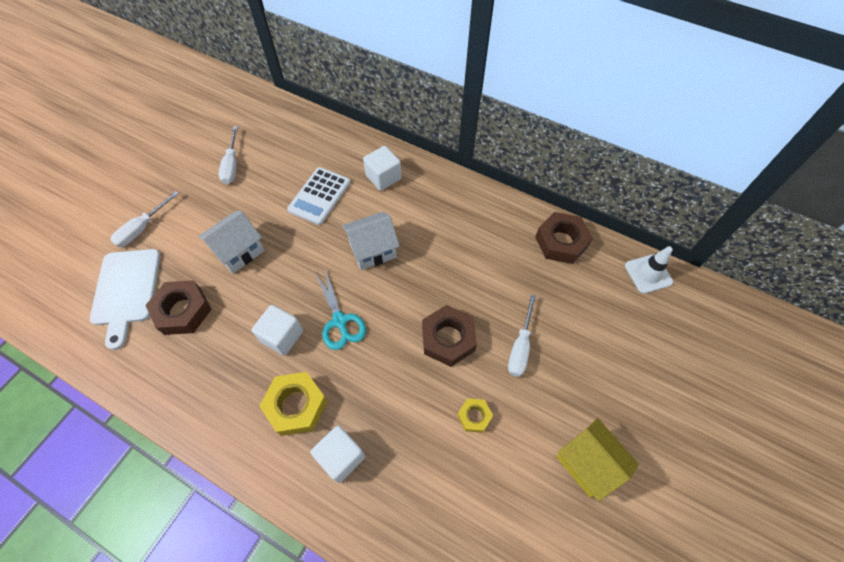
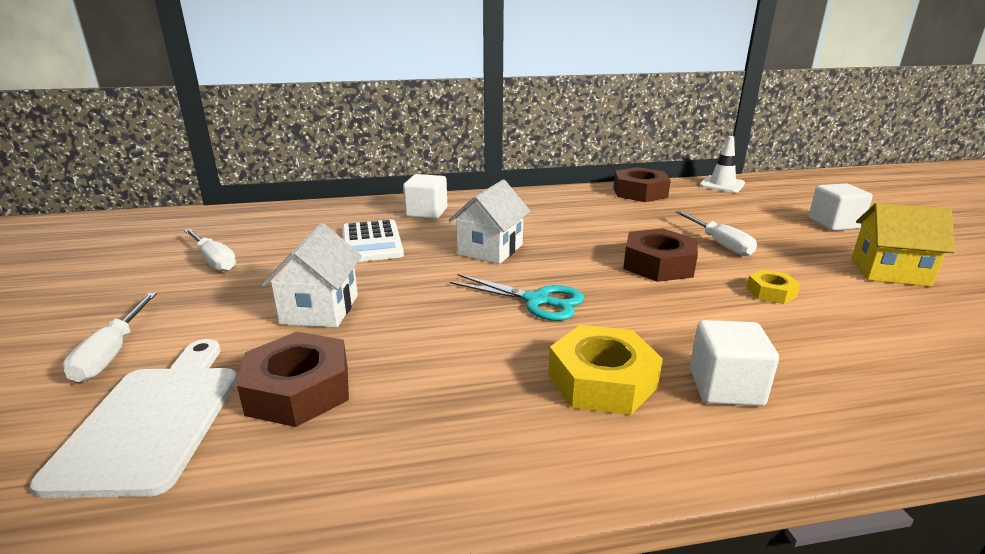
camera: 40 degrees left, 35 degrees down
(126, 290) = (153, 420): white cutting board -> white cutting board turned 135 degrees counterclockwise
(282, 336) = (488, 341): white cube -> white cube (834, 224)

